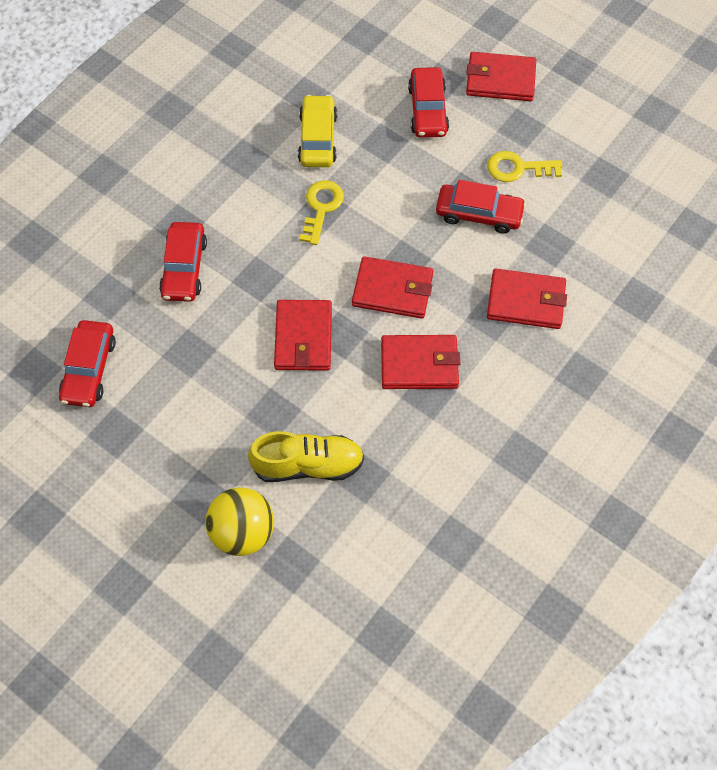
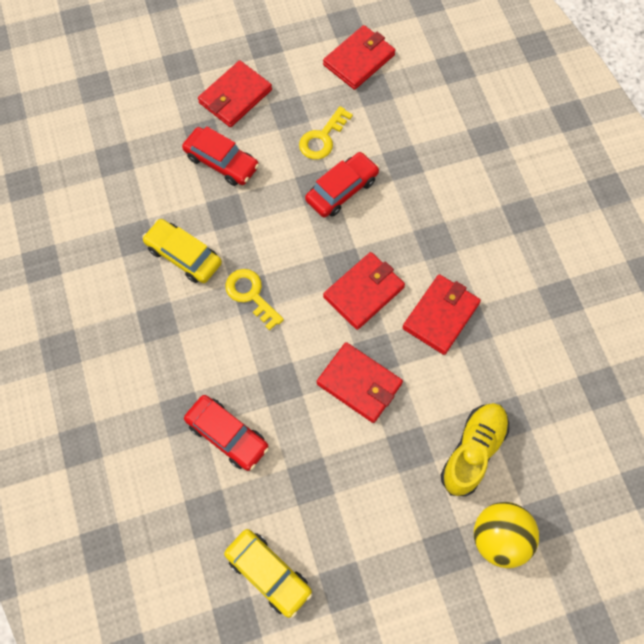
camera: 55 degrees left, 5 degrees up
(89, 369) = (268, 573): red car -> yellow car
(526, 301) = (439, 209): red wallet -> red wallet (359, 60)

